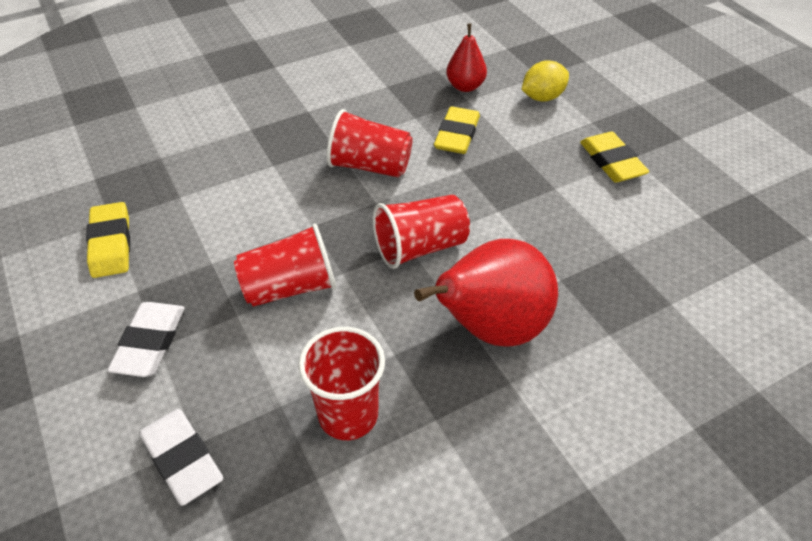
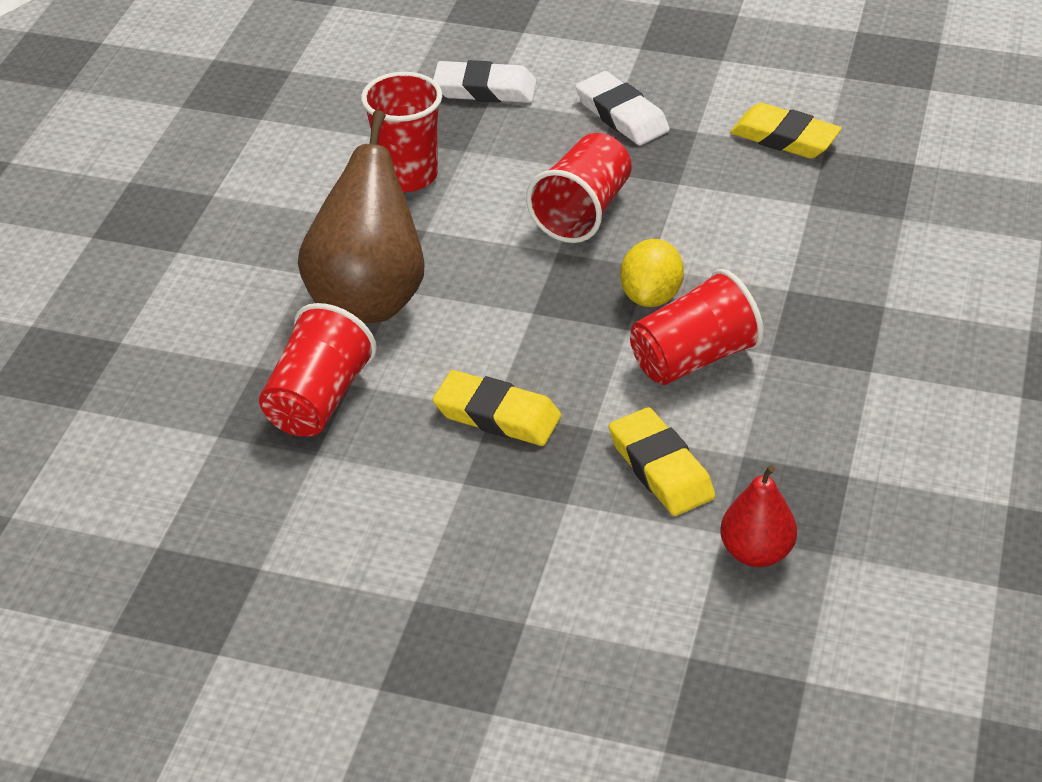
camera: 135 degrees right, 5 degrees down
(420, 247) = (520, 318): red cup -> red cup (318, 400)
(491, 328) = (368, 299): red pear -> brown pear
(542, 97) = (635, 615): yellow lemon -> yellow lemon (651, 296)
(612, 162) = (434, 571): yellow eraser -> yellow eraser (497, 415)

